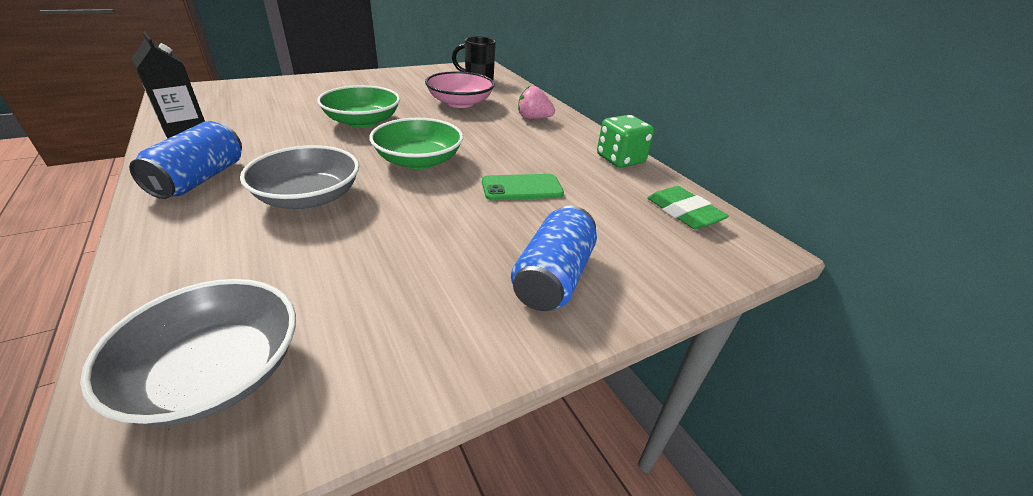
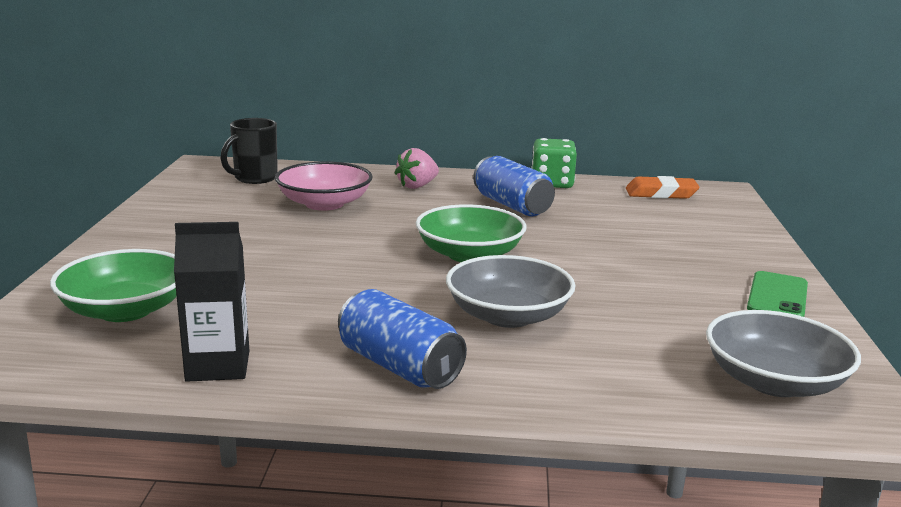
camera: 55 degrees left, 15 degrees down
(363, 121) = (319, 260): green bowl -> green bowl (125, 310)
(522, 188) = (572, 229): green phone -> green phone (777, 296)
(553, 277) = (720, 255): blue can -> blue can (512, 205)
(683, 212) = (661, 193): green eraser -> orange eraser

